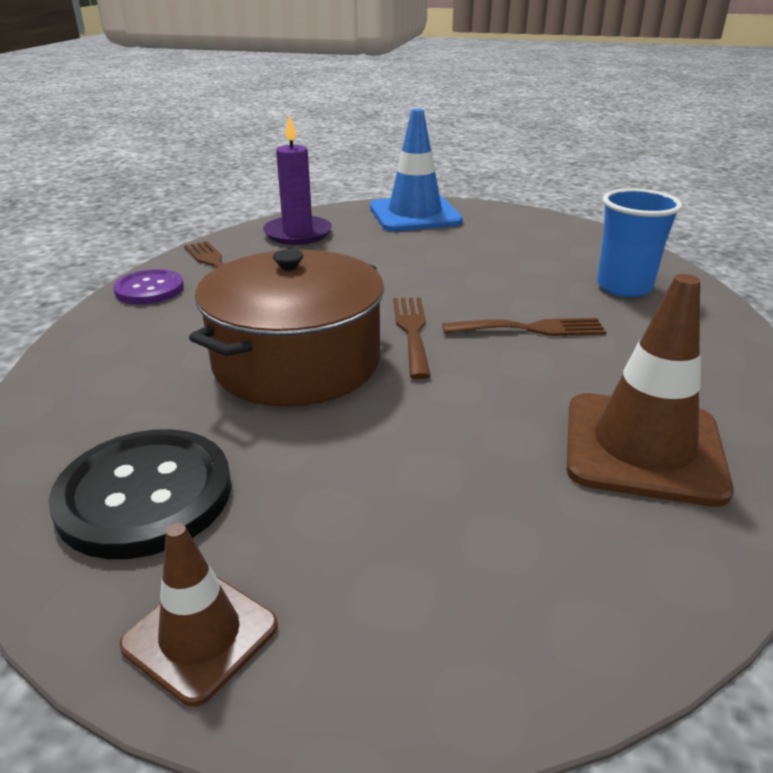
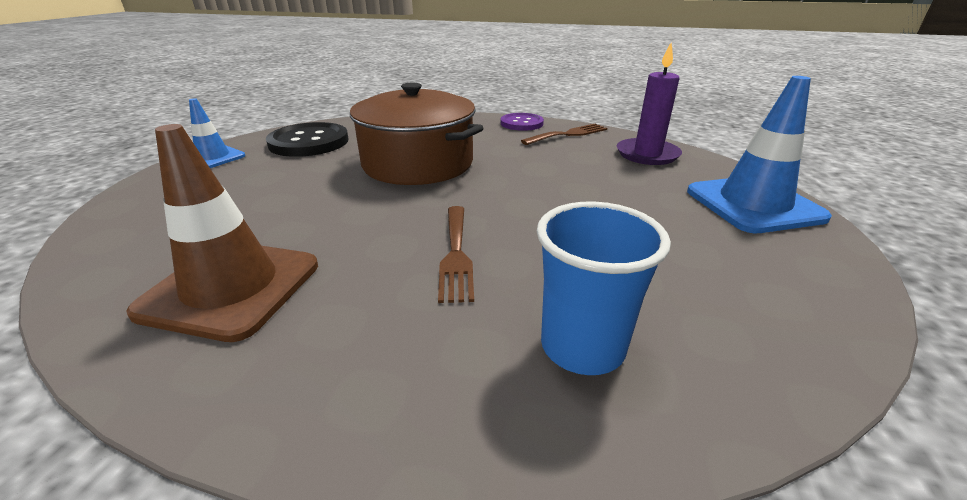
camera: 90 degrees right, 0 degrees up
(200, 635) = (213, 158): brown traffic cone -> blue traffic cone
(412, 331) = (457, 199): brown fork -> none

